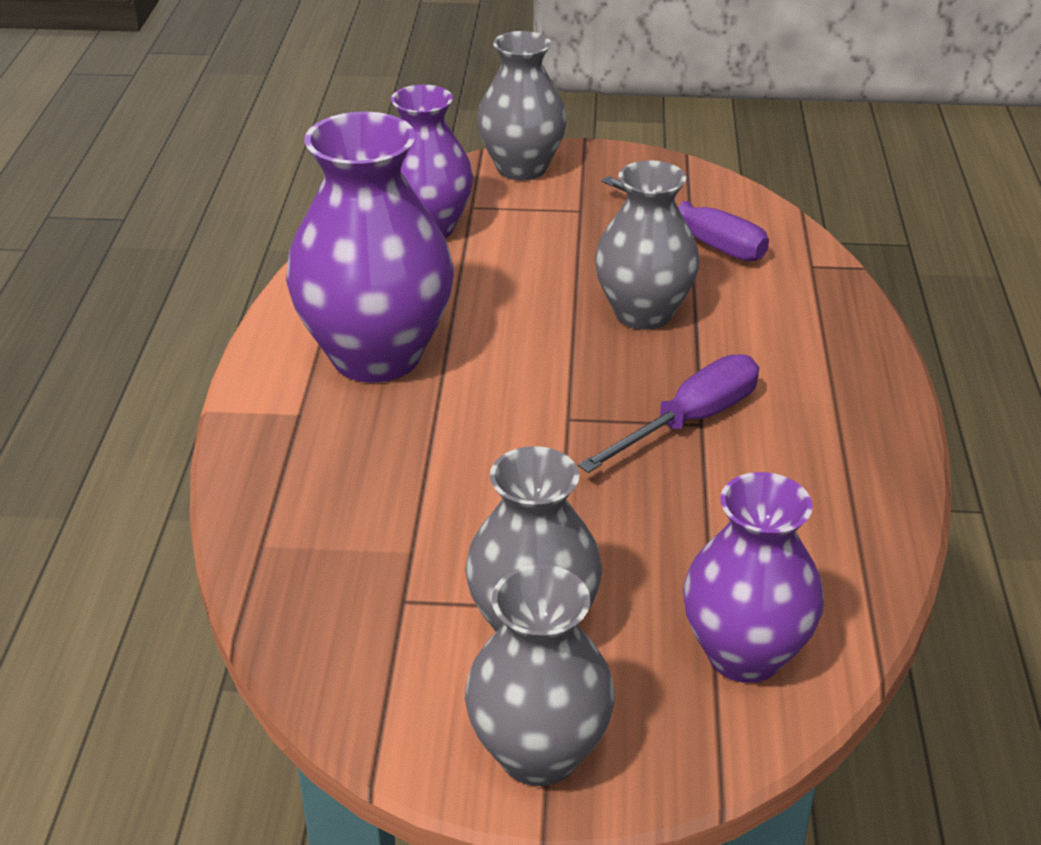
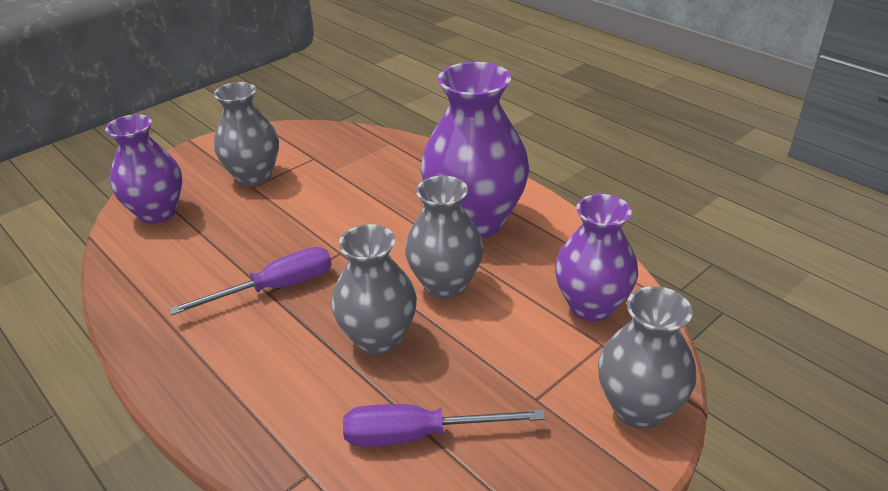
camera: 135 degrees right, 0 degrees up
(539, 753) = (211, 151): grey vase -> grey vase (445, 284)
(689, 422) = (275, 288): purple screwdriver -> purple screwdriver turned 120 degrees counterclockwise

